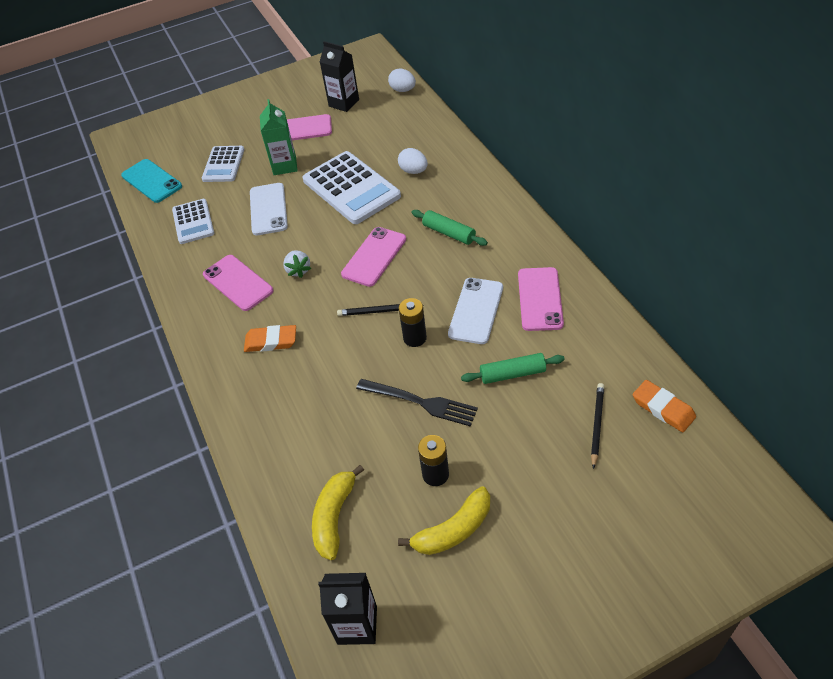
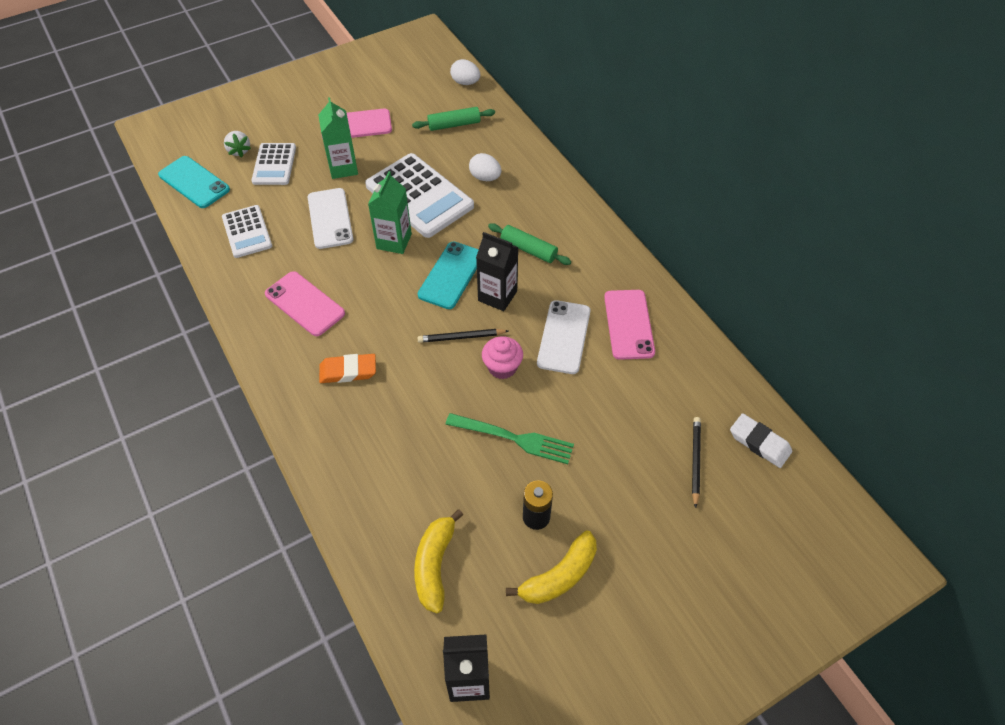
camera: 10 degrees left, 5 degrees up
(298, 270) = (370, 290): white strawberry -> white strawberry (239, 150)
(324, 228) = (394, 241): none -> green carton
(344, 103) = (402, 95): black carton -> black carton (497, 296)
(374, 256) = (451, 275): pink phone -> turquoise phone
(415, 338) = (502, 367): black battery -> pink cupcake
(421, 402) = (514, 438): black fork -> green fork
(512, 374) = (606, 406): green rolling pin -> green rolling pin (454, 124)
(663, 408) = (759, 443): orange eraser -> white eraser

